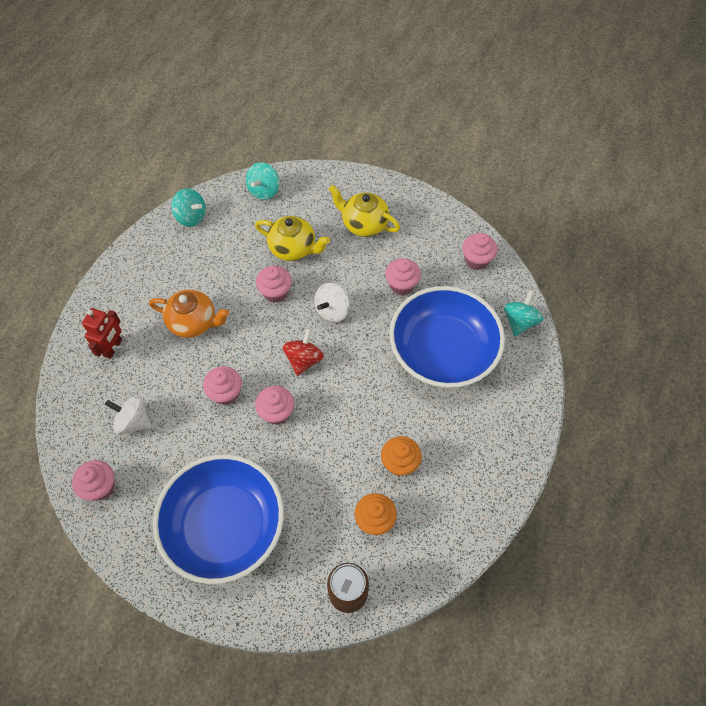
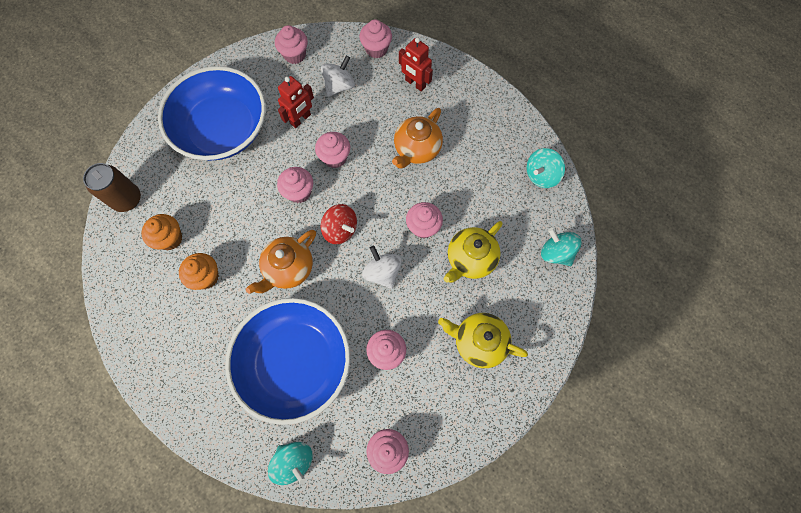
camera: 110 degrees right, 10 degrees up
(74, 400) = (376, 49): none -> pink cupcake
(188, 445) = (301, 119): none -> red robot
(360, 390) = (288, 268): none -> orange teapot
(364, 224) = (479, 342): yellow teapot -> yellow teapot turned 120 degrees counterclockwise

